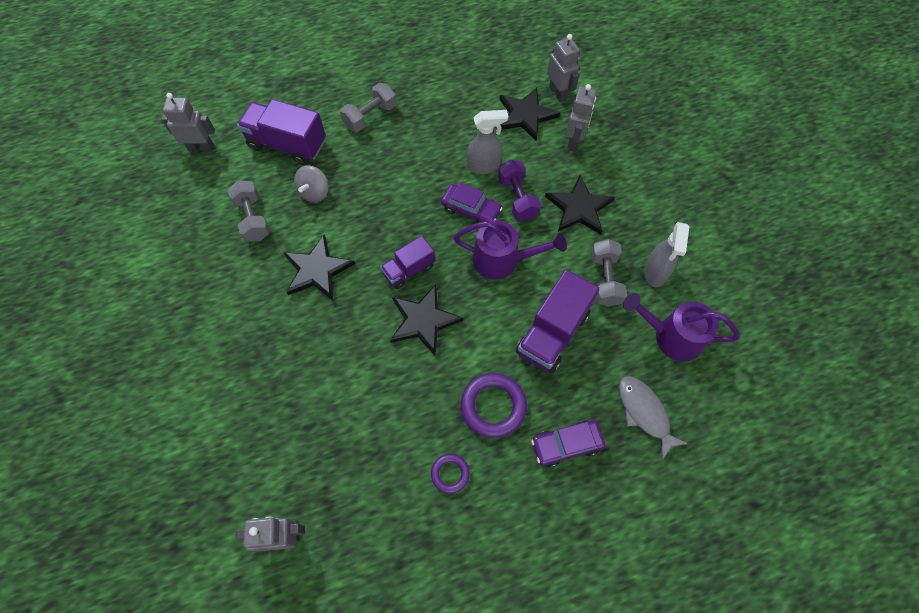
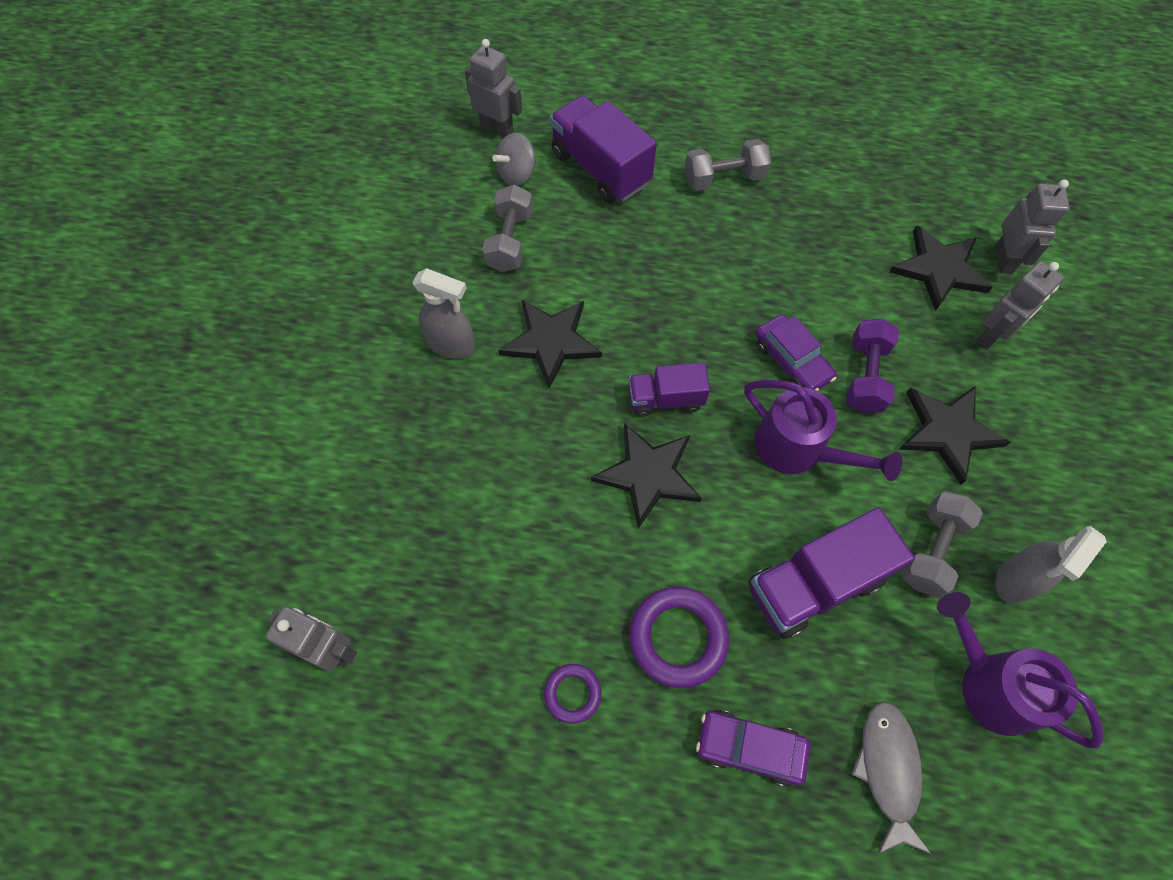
camera: 30 degrees right, 0 degrees up
(314, 192) = (601, 243): grey spinning top -> grey spinning top (517, 174)
(484, 166) = (842, 311): grey spray bottle -> grey spray bottle (452, 345)

